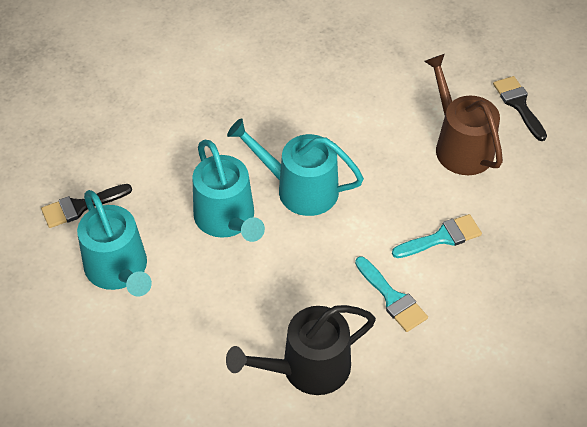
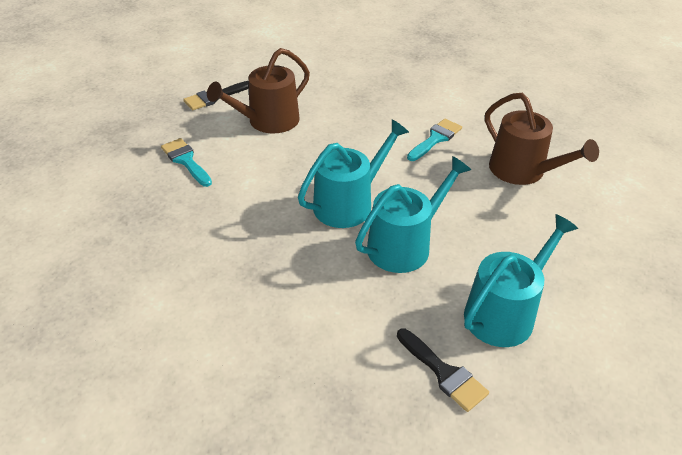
camera: 105 degrees left, 10 degrees down
(300, 189) = (349, 204): turquoise watering can -> turquoise watering can turned 135 degrees counterclockwise
(307, 368) = (522, 171): black watering can -> brown watering can
(442, 237) = (367, 122): turquoise brush -> turquoise brush (186, 161)

